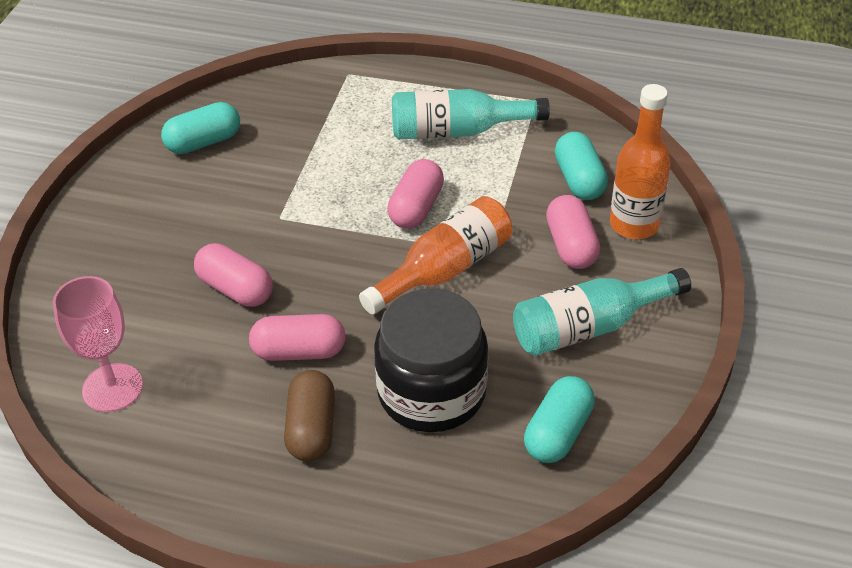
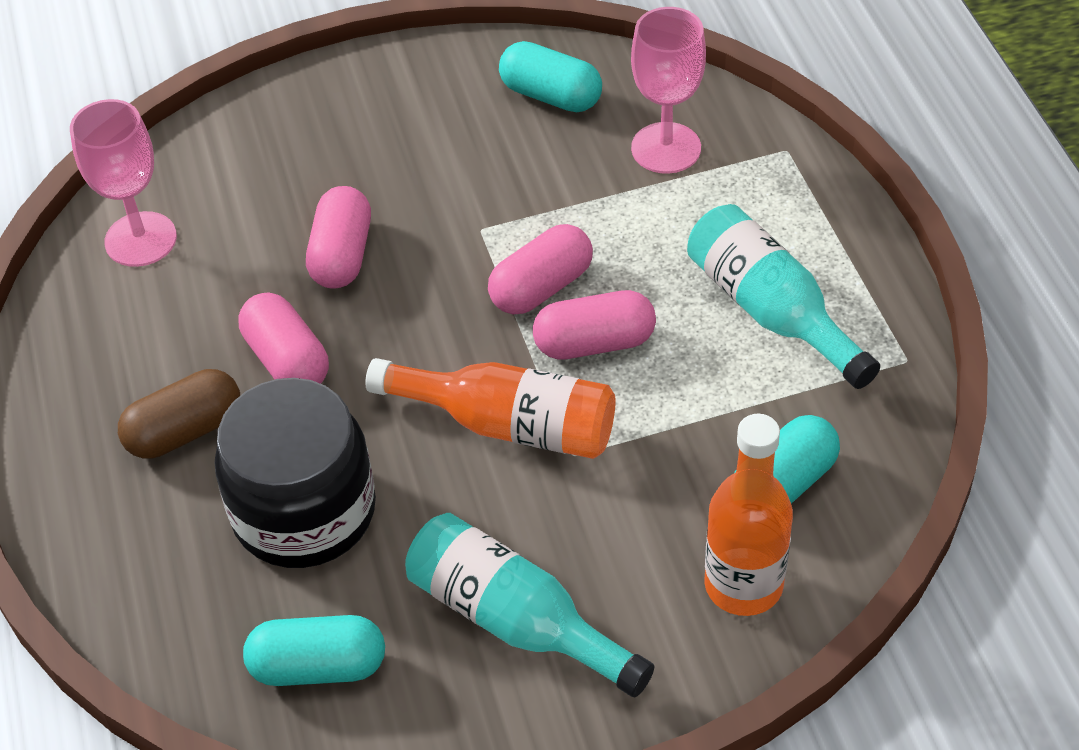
camera: 60 degrees right, 5 degrees up
(298, 116) = (666, 148): none -> pink goblet
(571, 246) = (648, 533): pink capsule -> pink capsule (541, 287)

